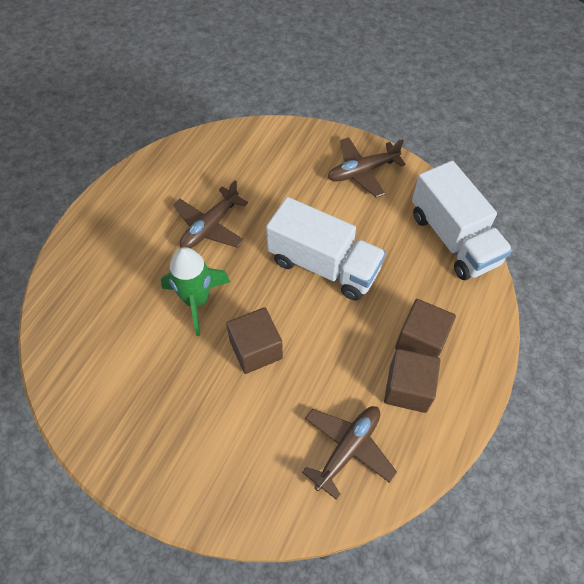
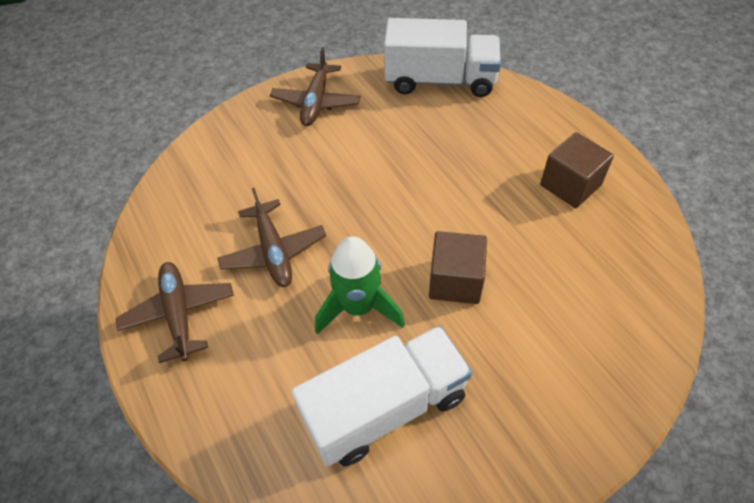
camera: 55 degrees left, 5 degrees down
(324, 265) = (398, 180): white truck -> white truck (385, 407)
(347, 449) = (607, 259): brown plane -> brown plane (179, 314)
(421, 341) = (528, 153): brown cube -> none

